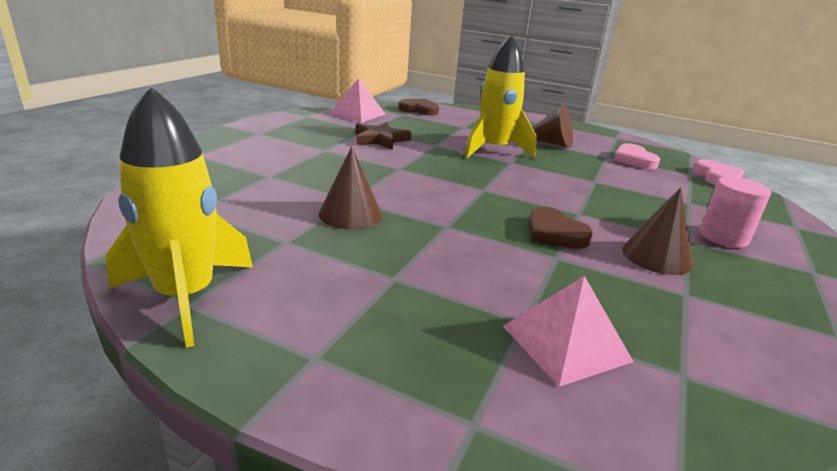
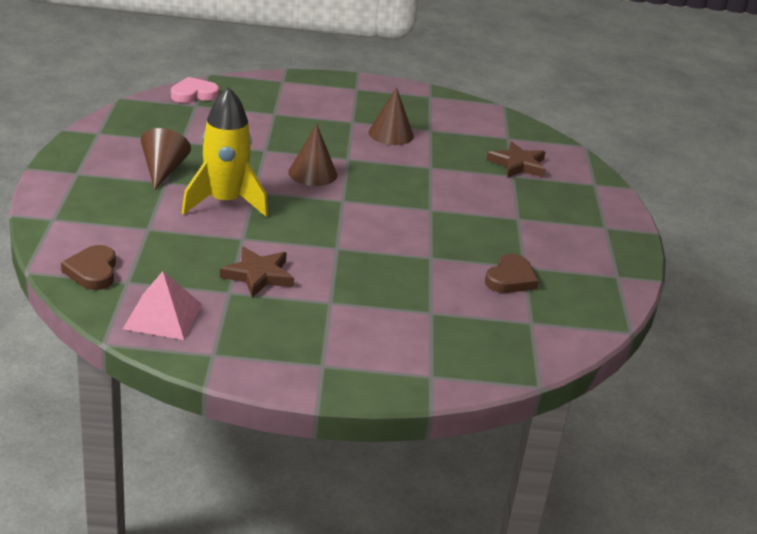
camera: 115 degrees left, 5 degrees up
(186, 297) = (614, 279): yellow rocket -> none
(350, 214) = (457, 251): brown cone -> brown cone (312, 173)
(555, 233) = (395, 168): brown heart -> brown heart (510, 279)
(565, 343) = (518, 164): pink pyramid -> brown star
(634, 160) = (179, 128): pink heart -> none
(723, 237) = (332, 108): pink cylinder -> none

